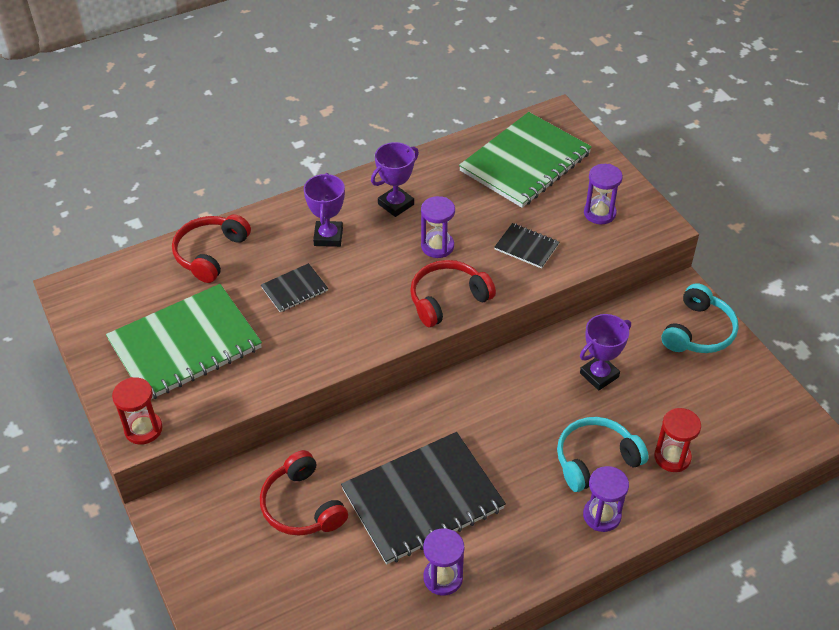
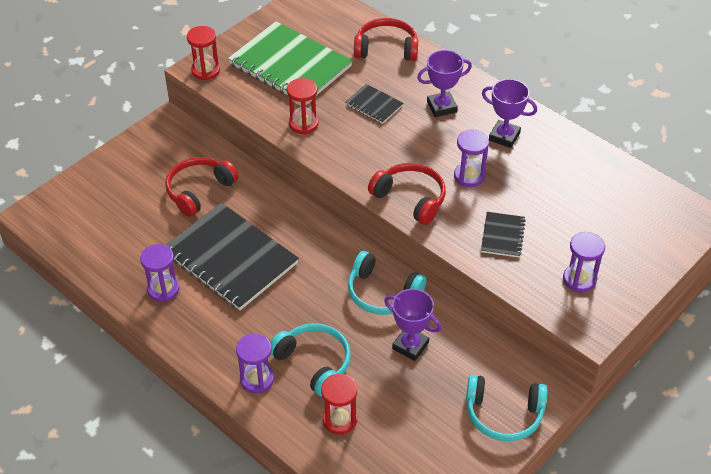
camera: 70 degrees right, 0 degrees up
(291, 357) = (303, 124): none -> red hourglass
(525, 162) = (615, 209): green notebook -> none
(525, 378) = (382, 293): none -> turquoise headphones

